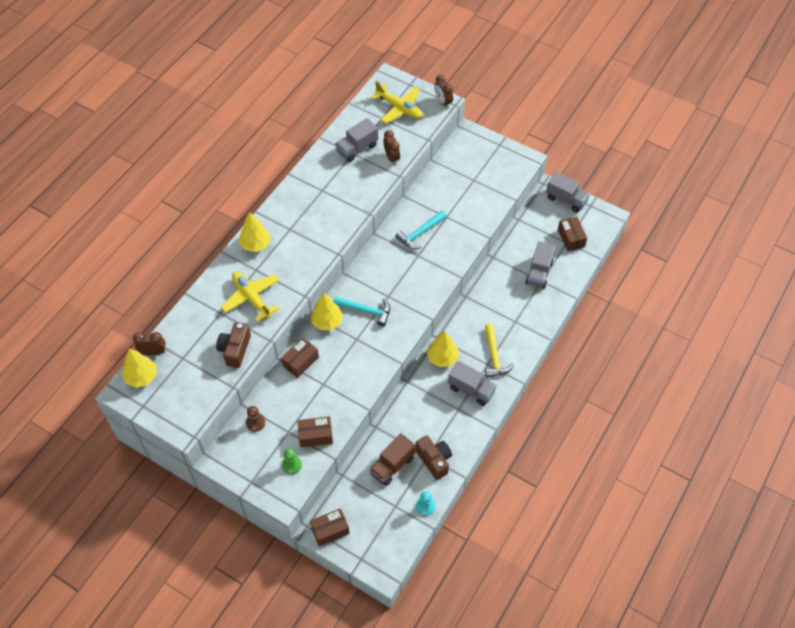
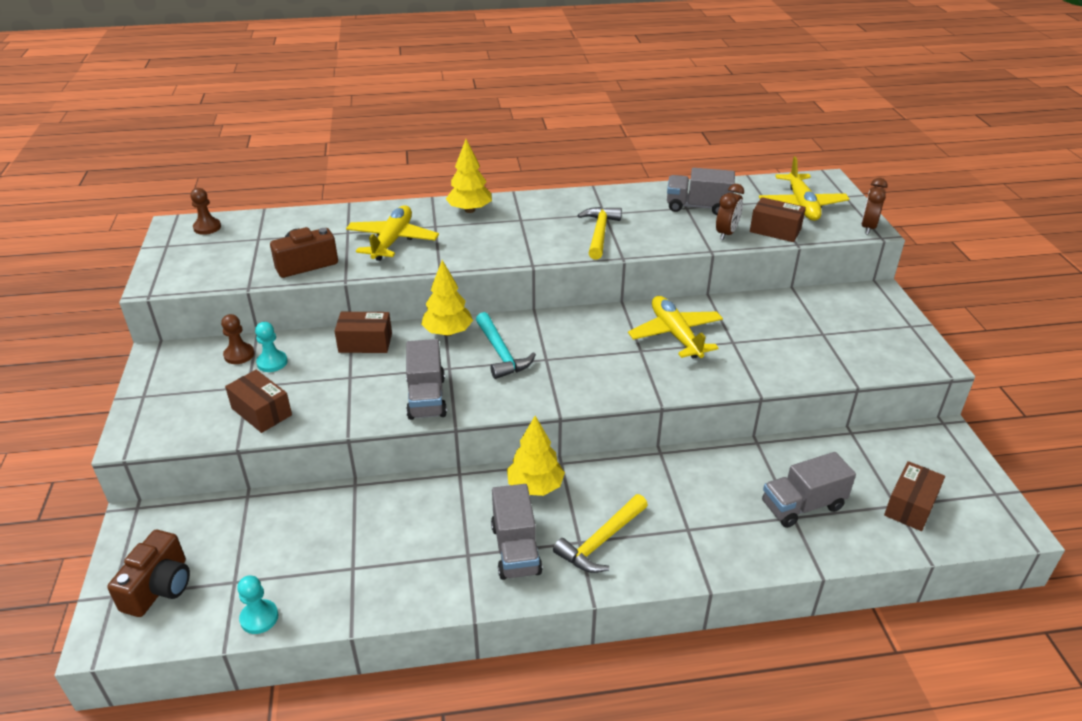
camera: 50 degrees right, 20 degrees down
(142, 377) = (207, 227): yellow tree -> brown pawn
(153, 352) = (248, 219): brown clock -> none
(277, 411) = (272, 362): none -> turquoise pawn
(292, 465) = (196, 415): green pawn -> none
(330, 530) = (144, 534): brown box -> brown box (775, 230)
(338, 206) = (599, 233): none -> yellow hammer
(392, 465) = (304, 538): brown truck -> none
(420, 233) = (675, 335): turquoise hammer -> yellow plane
(434, 460) = (352, 579): brown camera -> brown camera (159, 587)
(566, 199) = (960, 461): grey truck -> grey truck (426, 398)

